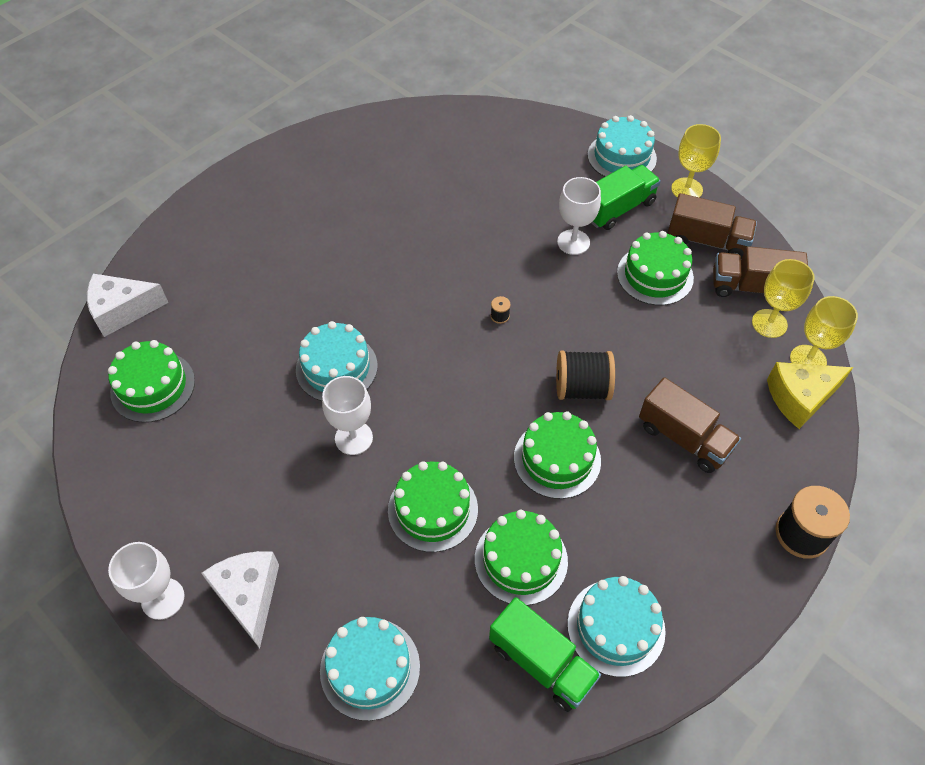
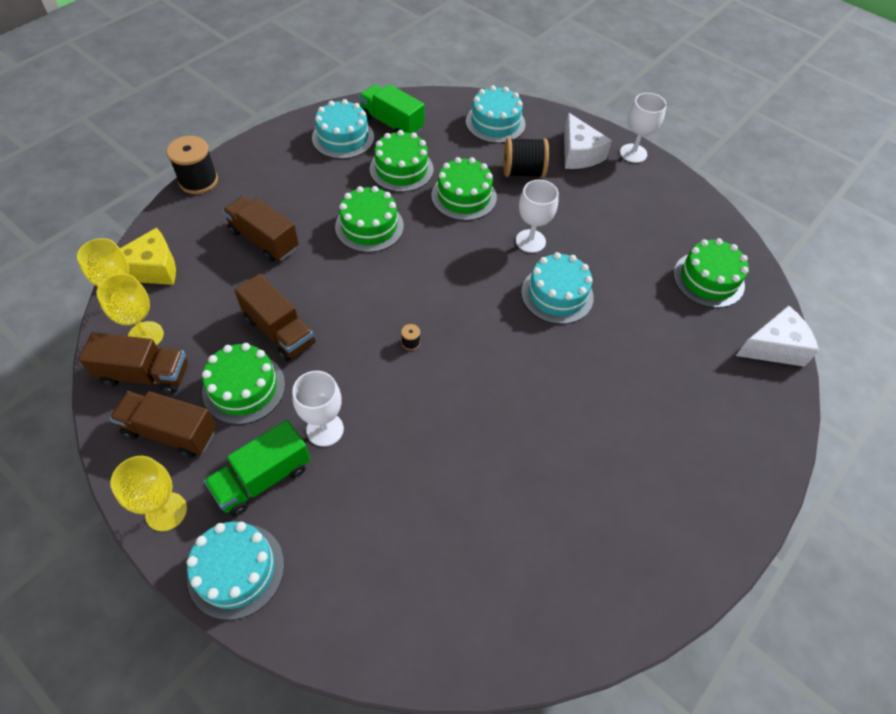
camera: 175 degrees right, 0 degrees up
(582, 388) = (341, 277): black spool -> black spool (523, 172)
(636, 328) = (279, 331): none -> brown truck

